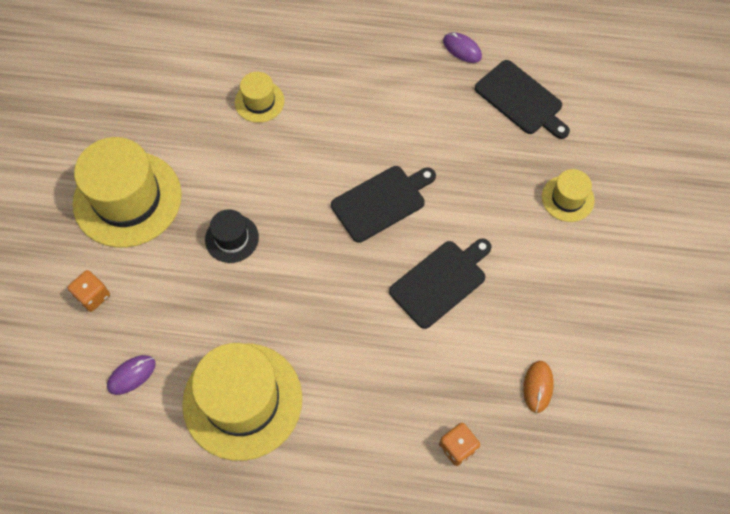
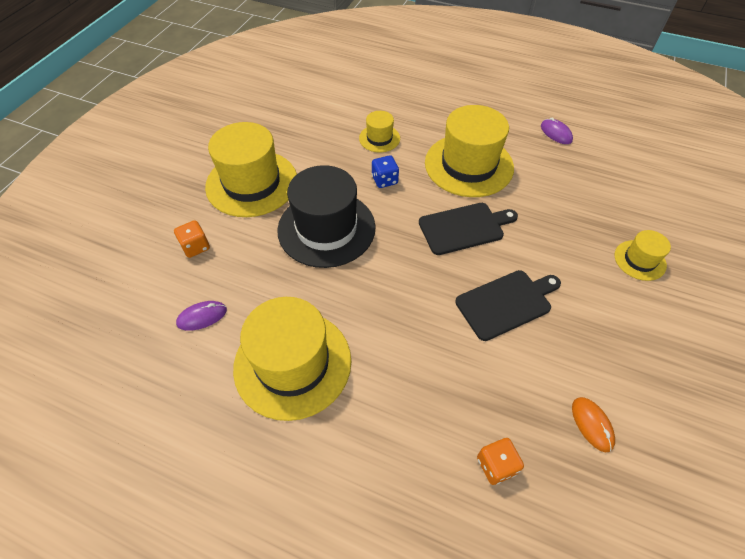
camera: 15 degrees right, 10 degrees down
(232, 238) = (326, 228): black hat -> black hat, size x2.05
(280, 159) = (384, 180): none -> blue dice
(371, 117) = (468, 165): none -> yellow hat
(521, 100) = (603, 177): black cutting board -> none
(538, 387) = (592, 424): orange mouse -> orange mouse turned 45 degrees counterclockwise

